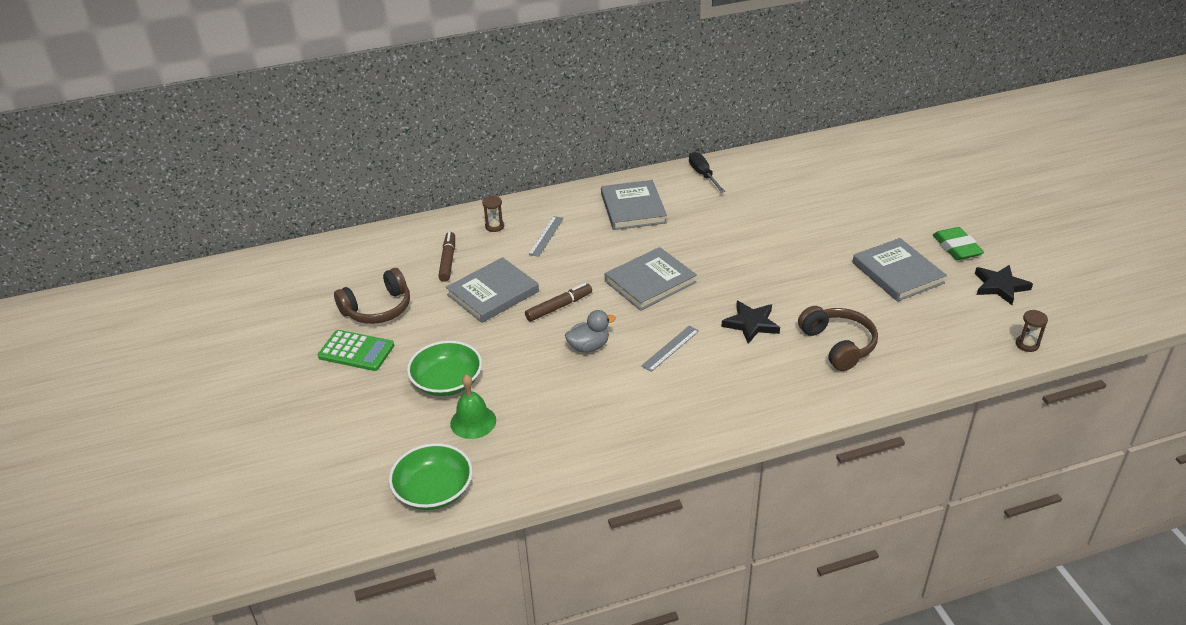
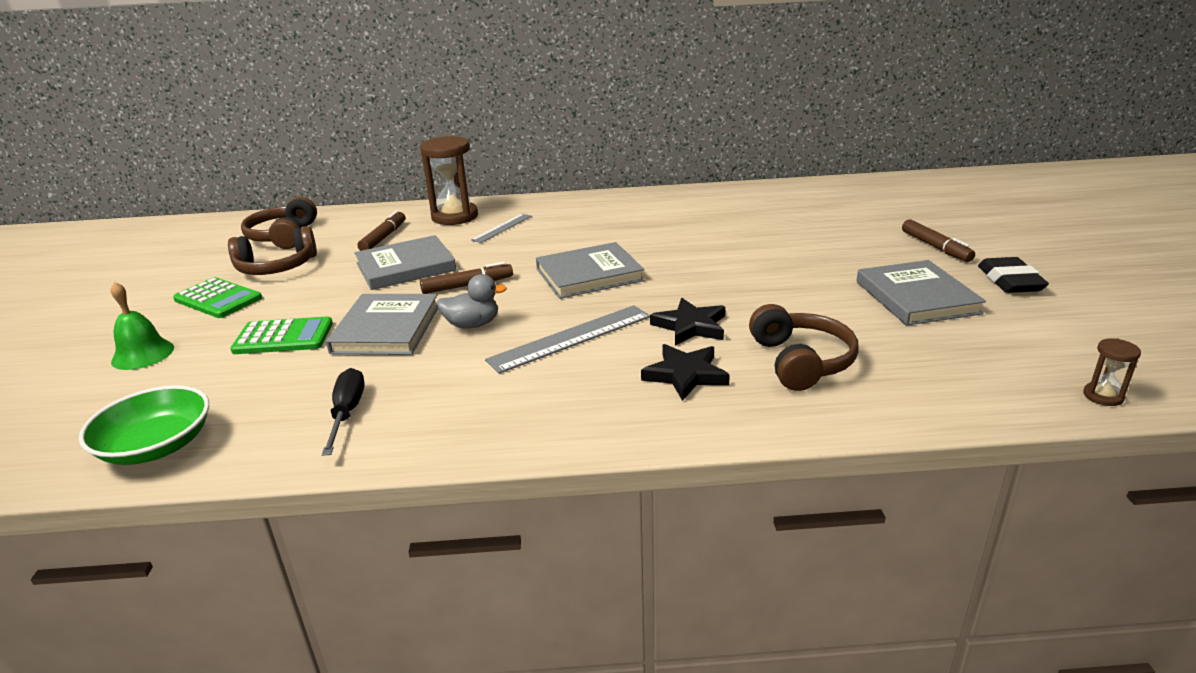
camera: 15 degrees right, 10 degrees down
(353, 271) = (284, 236): none -> brown headphones
(447, 381) = (283, 337): green bowl -> green calculator
(473, 422) = (274, 380): green bell -> green bell (143, 354)
(494, 226) = (455, 216): brown hourglass -> brown hourglass, size x2.16
(633, 208) = (612, 215): grey book -> grey book (386, 329)
(670, 348) = (571, 338): grey ruler -> grey ruler, size x1.70
(703, 175) = (708, 196): black screwdriver -> black screwdriver (347, 413)
(898, 217) = (935, 247): none -> brown marker
(956, 247) = (1010, 281): green eraser -> black eraser
(1000, 286) = (1068, 326): black star -> black star (685, 375)

